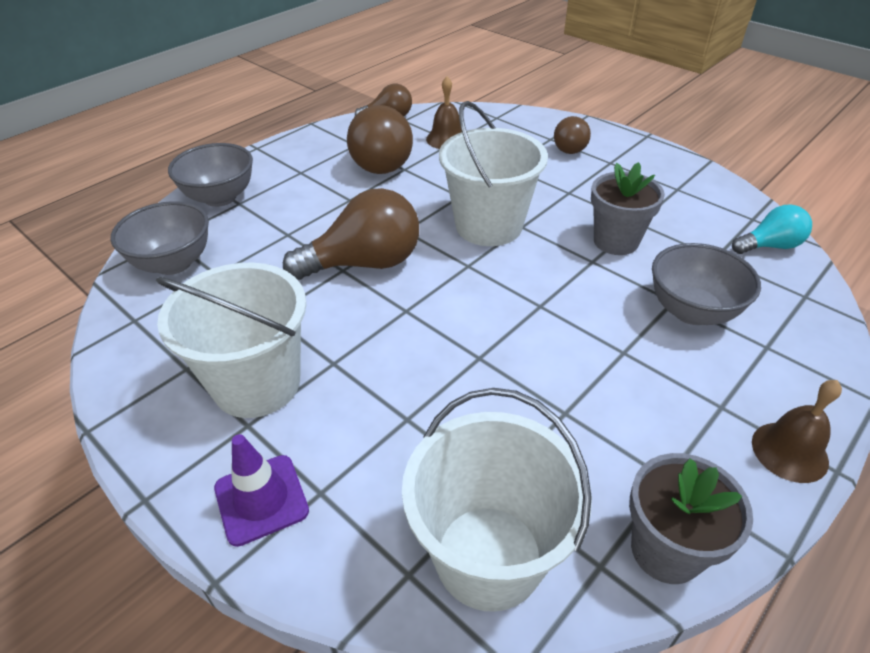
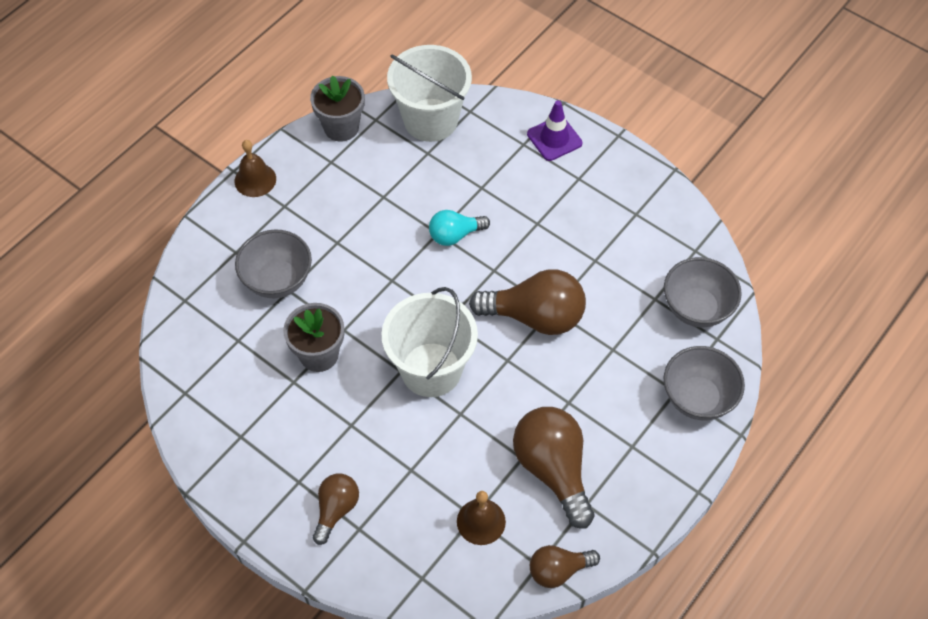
camera: 175 degrees right, 15 degrees up
(257, 383) = (583, 205): white bucket -> none
(365, 263) = (535, 316): brown light bulb -> brown light bulb turned 150 degrees counterclockwise
(769, 246) = (186, 355): turquoise light bulb -> turquoise light bulb (455, 235)

